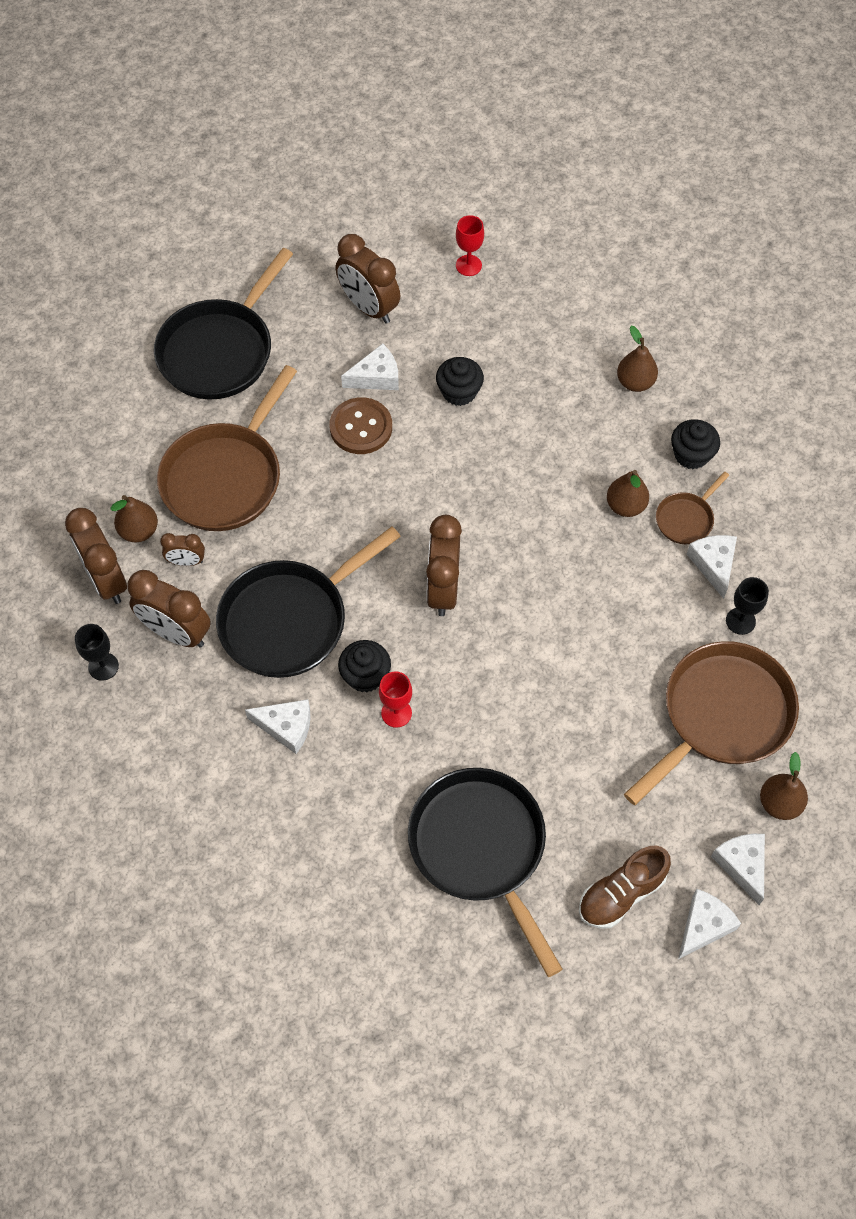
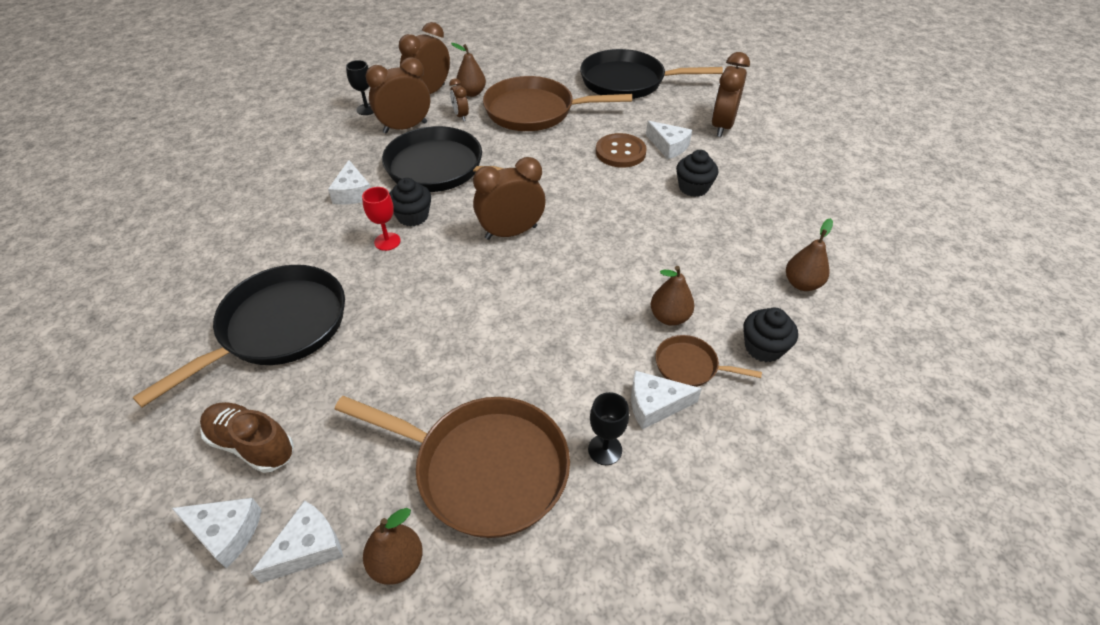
camera: 65 degrees right, 15 degrees down
(176, 633) = (405, 127): brown clock -> brown clock turned 60 degrees clockwise
(468, 265) = (809, 158): red goblet -> none
(713, 564) = (655, 405): white cheese -> white cheese turned 150 degrees counterclockwise

